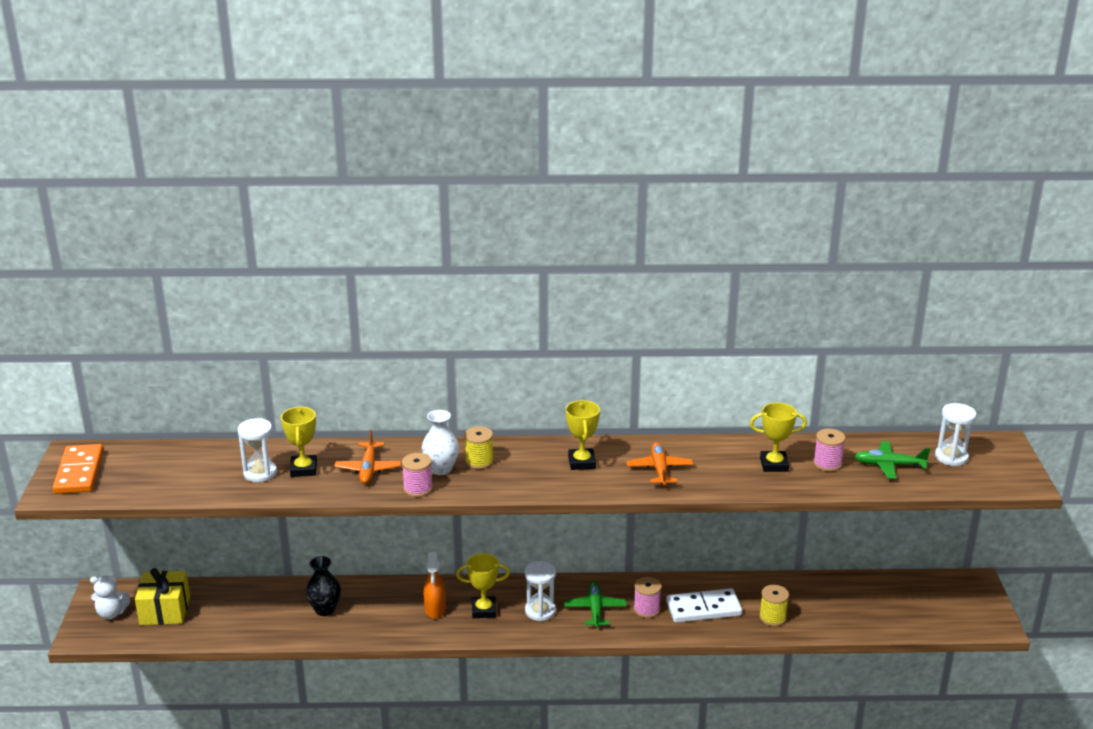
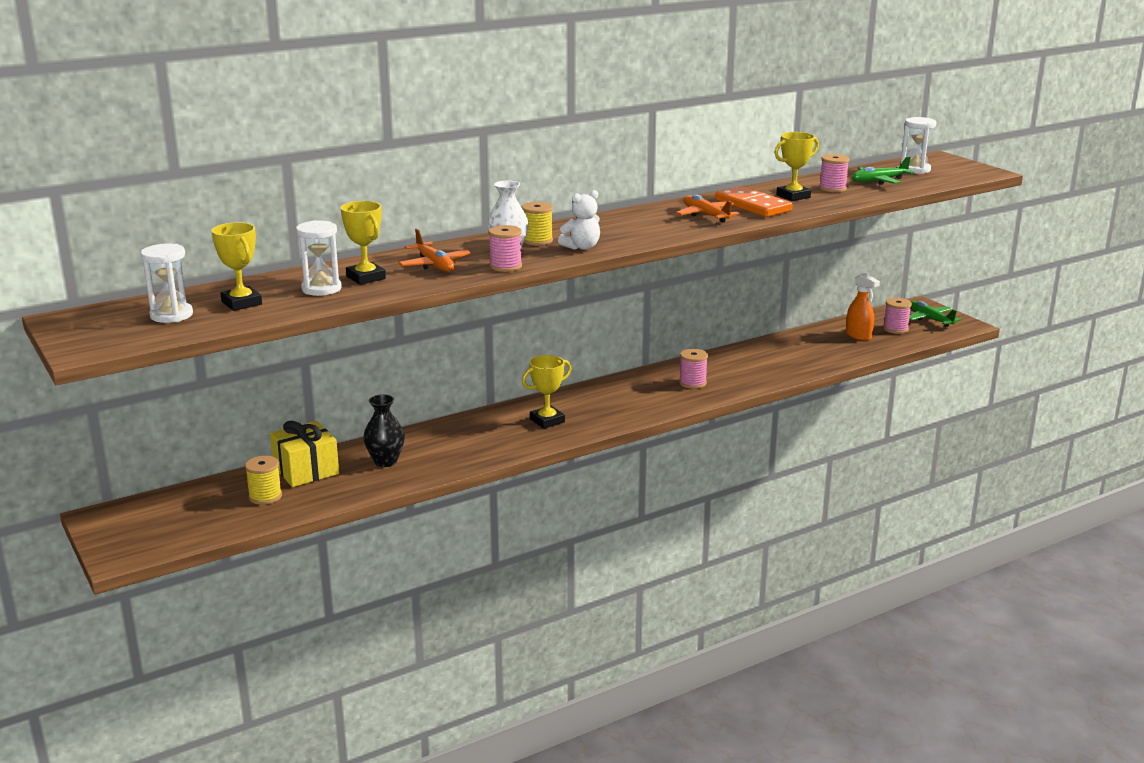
camera: 30 degrees left, 5 degrees down
(79, 472) = (98, 329): orange domino -> orange domino (752, 206)
(111, 613) = (136, 529): white teddy bear -> white teddy bear (582, 247)
(165, 610) = (201, 509): yellow gift -> yellow gift (306, 470)
(435, 609) = (499, 432): orange spray bottle -> orange spray bottle (858, 336)
(540, 611) = (600, 408): white hourglass -> white hourglass (171, 315)
(581, 462) = (632, 224): yellow trophy -> yellow trophy (241, 303)
(595, 609) = (648, 394): green plane -> green plane (929, 319)
(703, 608) = (738, 370): white domino -> none
(772, 617) = (800, 362): yellow spool -> yellow spool (265, 496)
(914, 606) = (895, 329): none -> pink spool

